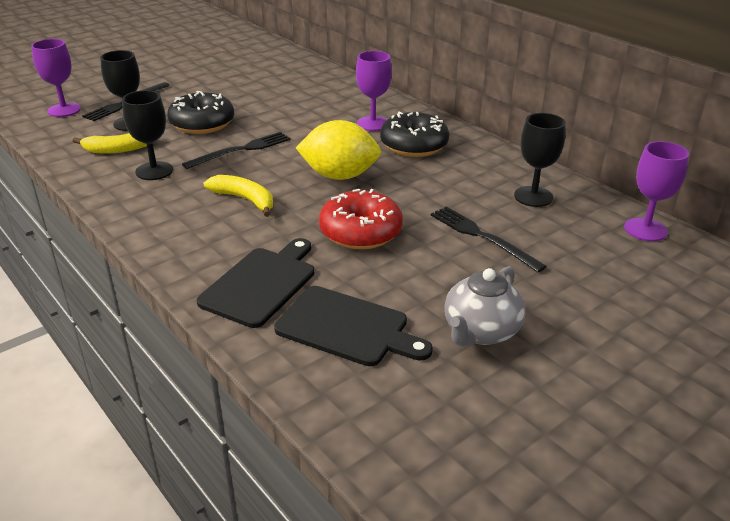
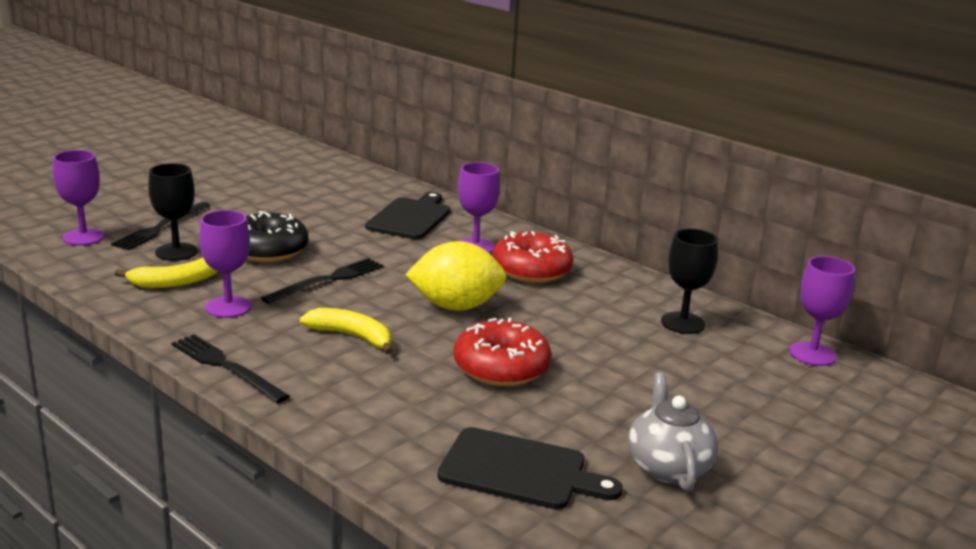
camera: 10 degrees left, 10 degrees down
(154, 171) = (228, 307): black goblet -> purple goblet
(261, 284) = (405, 428): black cutting board -> black cutting board (411, 217)
(414, 145) = (531, 270): black donut -> red donut
(480, 331) = (667, 467): grey teapot -> grey teapot turned 150 degrees clockwise
(482, 237) = (639, 368): black fork -> black fork (226, 367)

